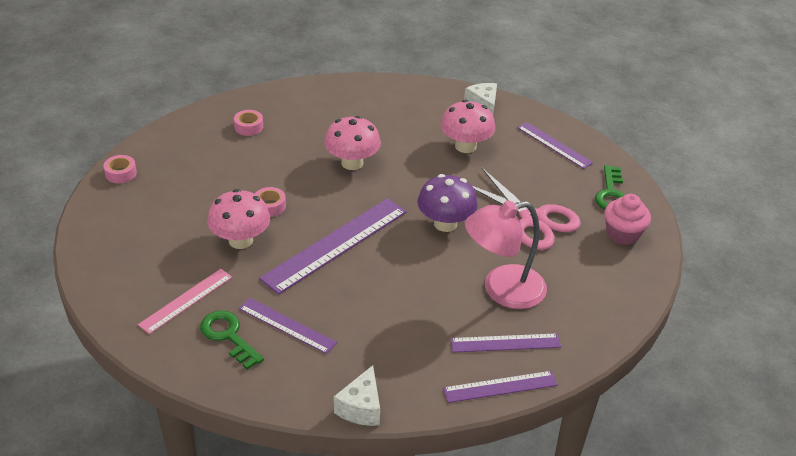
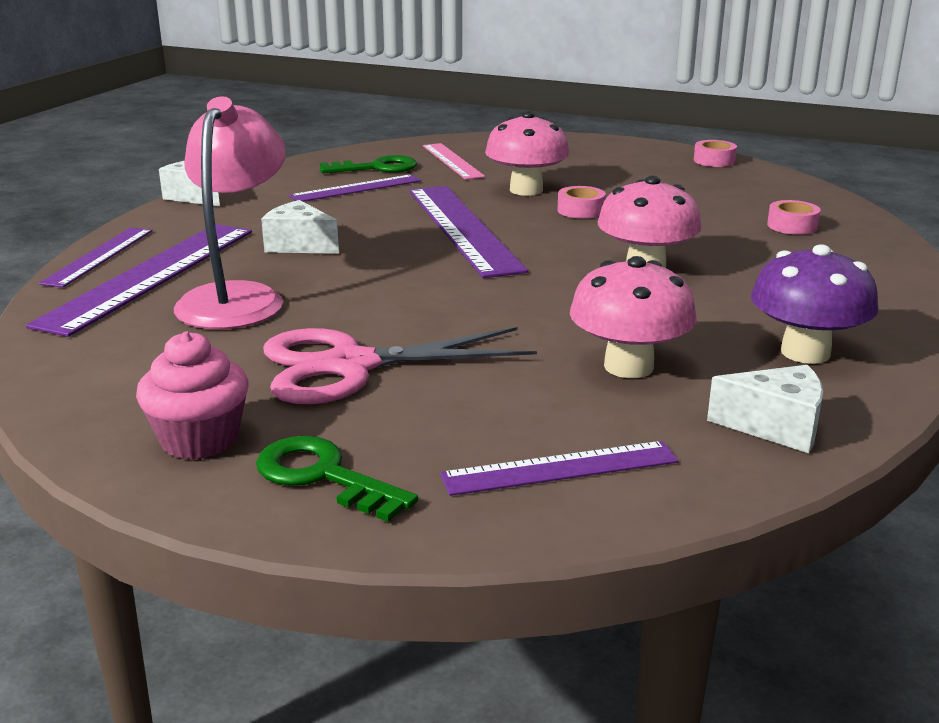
camera: 120 degrees right, 15 degrees down
(413, 302) = (299, 245): none -> white cheese
(445, 223) = (425, 297): purple mushroom -> purple mushroom (805, 352)
(505, 343) = (151, 275): purple ruler -> purple ruler, size x1.74

